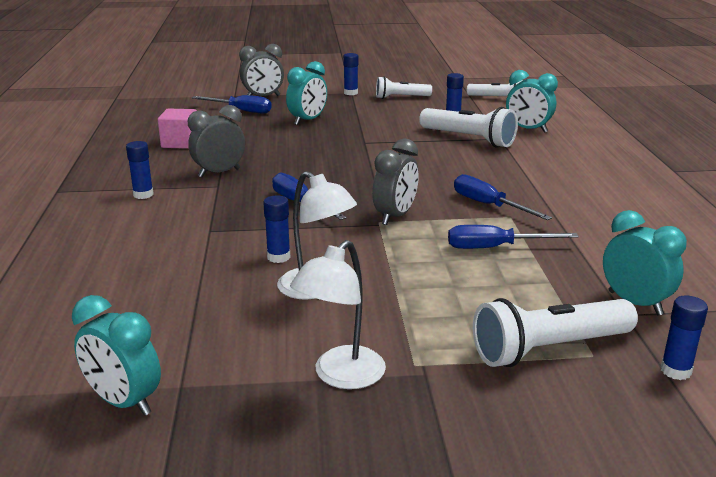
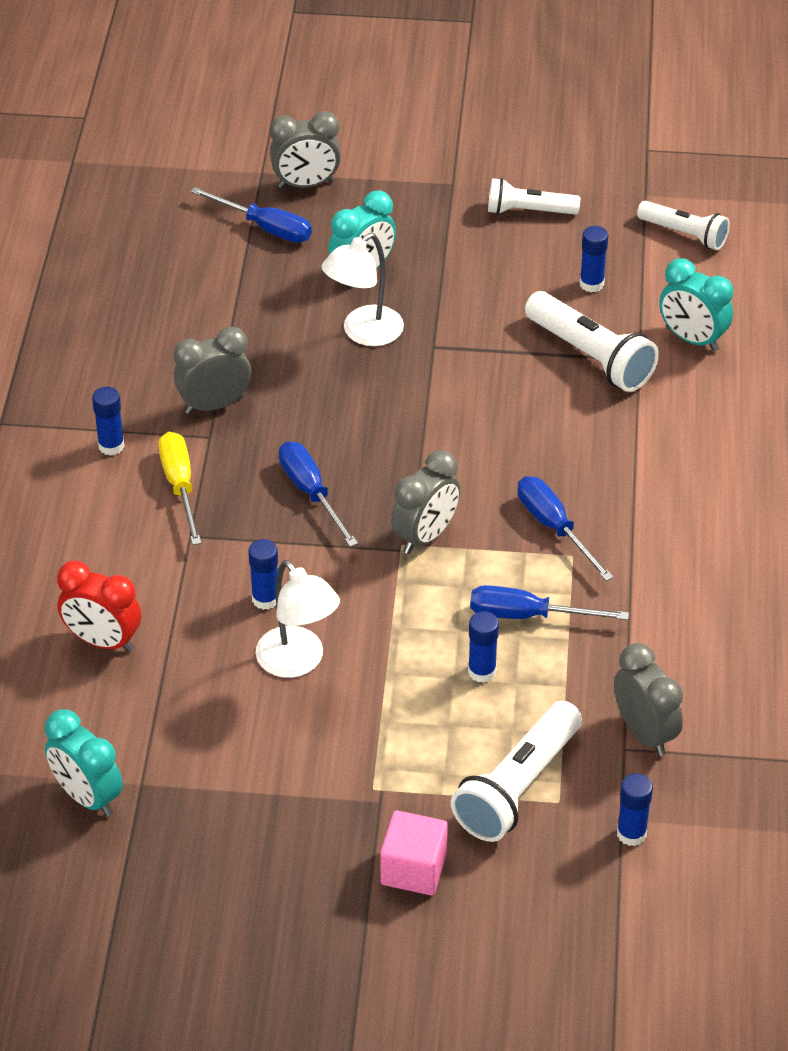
camera: 10 degrees right, 20 degrees up
(138, 293) = (103, 641): none -> red clock
(180, 143) = (166, 317): pink cube -> pink cube (413, 869)
(198, 208) = (180, 486): none -> yellow screwdriver
(341, 376) = (296, 793): white lamp -> white lamp (364, 333)
(351, 93) = (451, 186): blue glue stick -> blue glue stick (482, 671)
(549, 349) = (518, 787): white flashlight -> white flashlight turned 45 degrees counterclockwise
(635, 303) = (644, 733): turquoise clock -> grey clock

